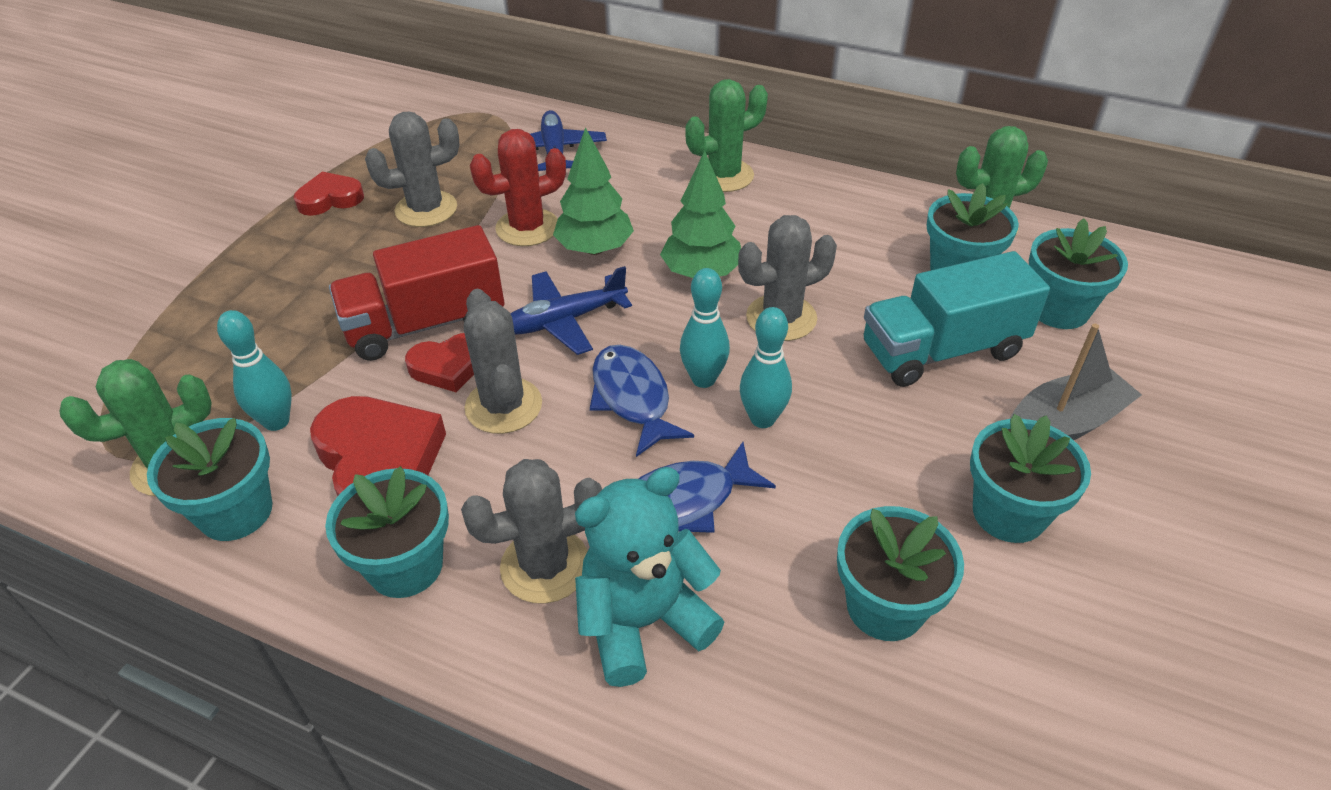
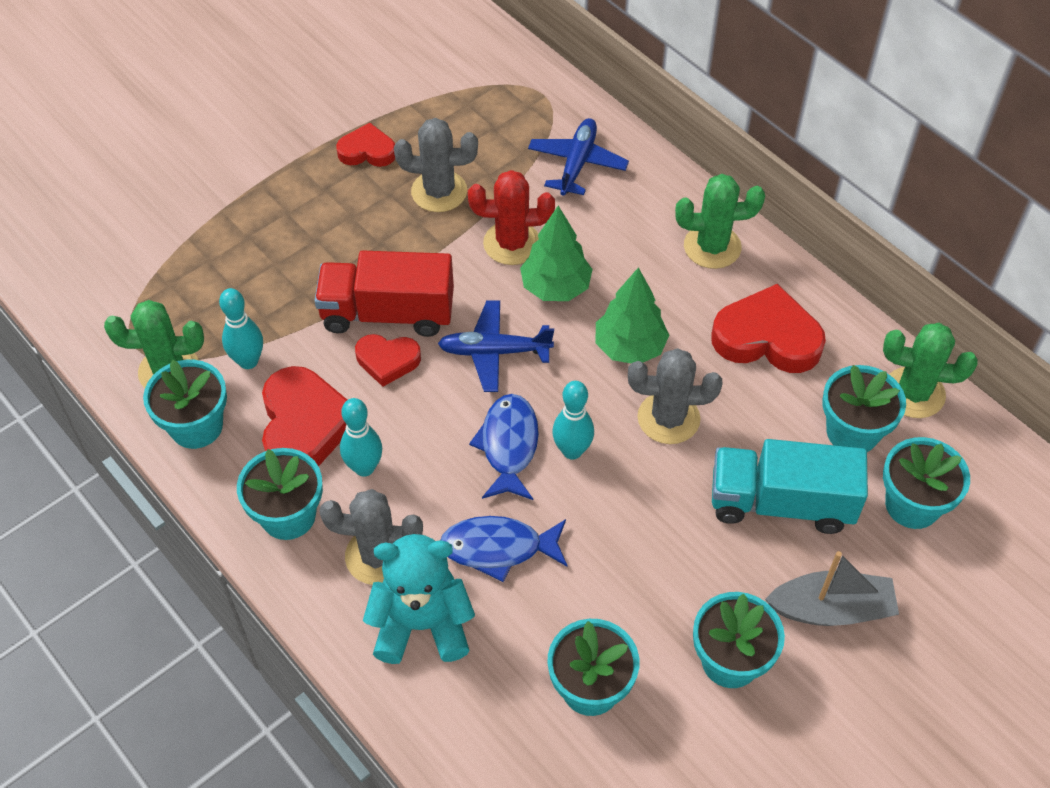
camera: 25 degrees right, 10 degrees up
(503, 406) = (411, 413): grey cactus -> none
(762, 419) = (596, 504): turquoise bowling pin -> turquoise bowling pin (364, 467)
(825, 226) = (767, 338): none -> red heart

